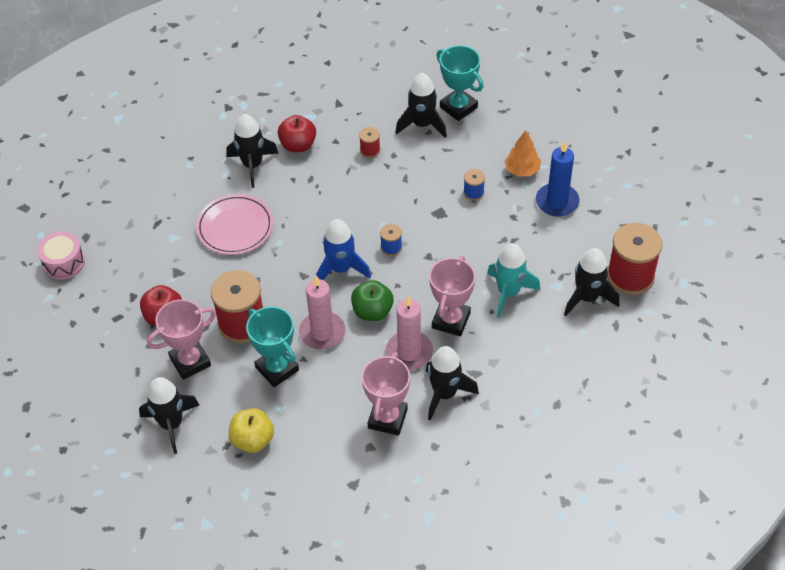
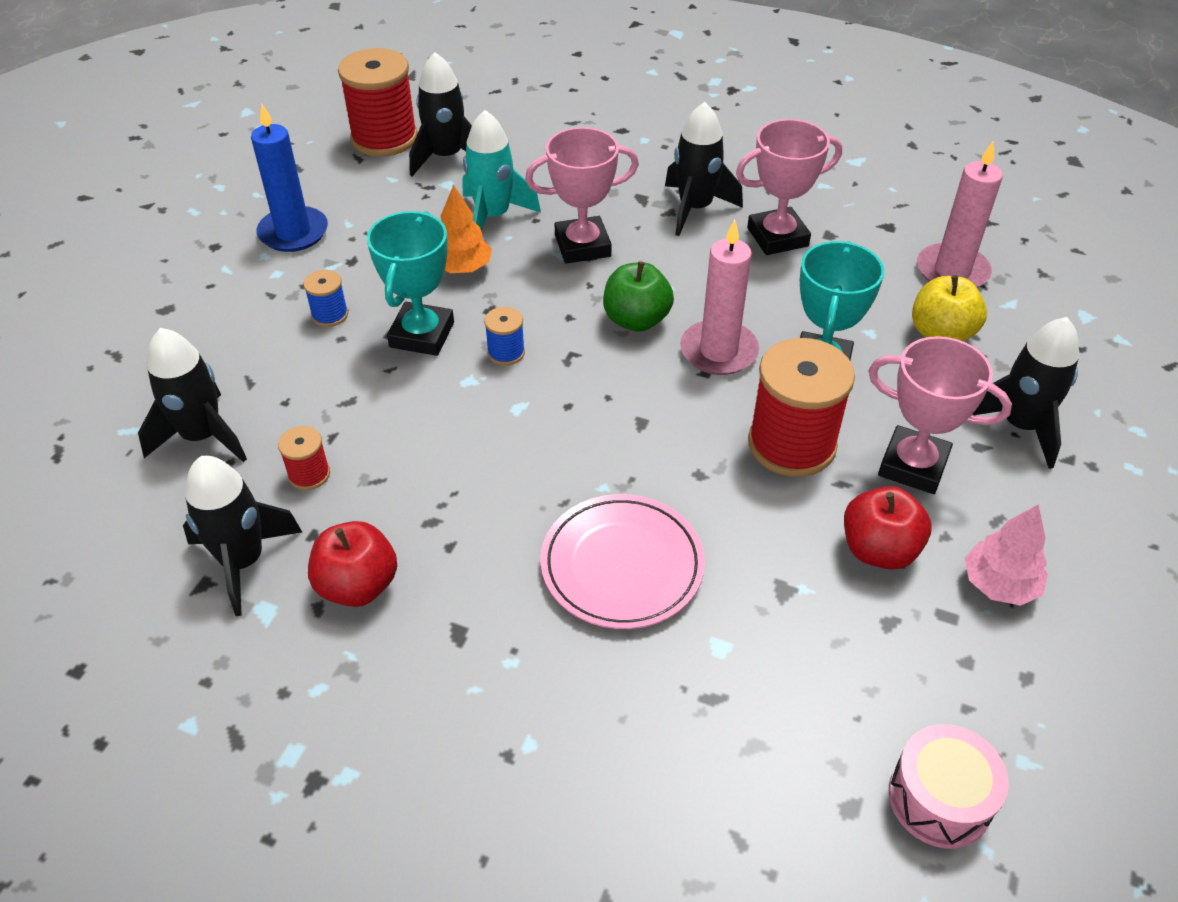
camera: 125 degrees left, 5 degrees down
(112, 346) = (999, 584): none -> pink tree
(252, 165) = (456, 629): black rocket -> black rocket (243, 561)
(341, 269) = (592, 387): blue rocket -> none
(409, 352) = (667, 260): pink candle -> pink candle (952, 271)
(458, 107) = (132, 410): turquoise trophy -> turquoise trophy (422, 335)
(522, 170) = (247, 285): orange tree -> orange tree (462, 268)

